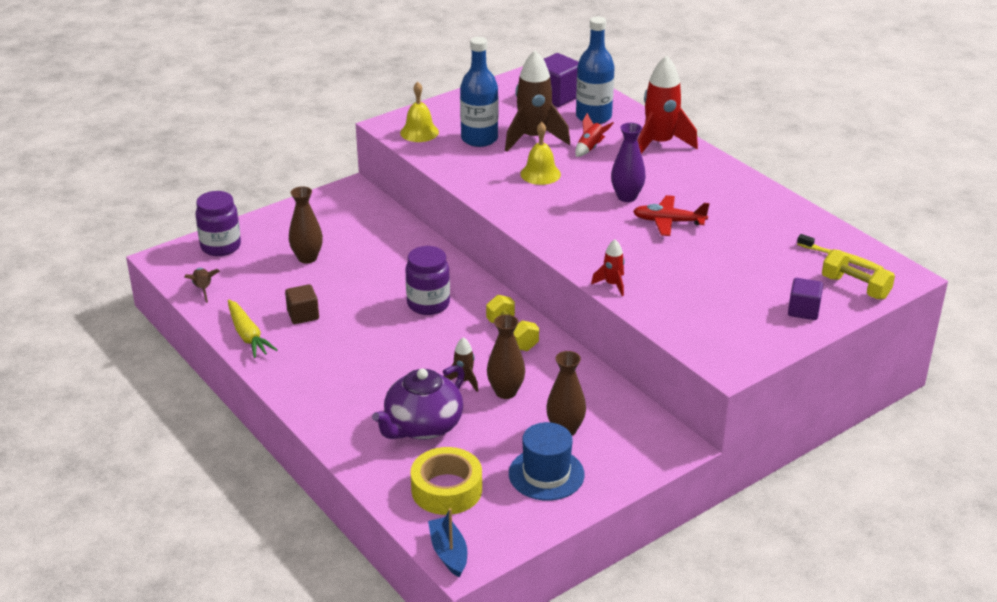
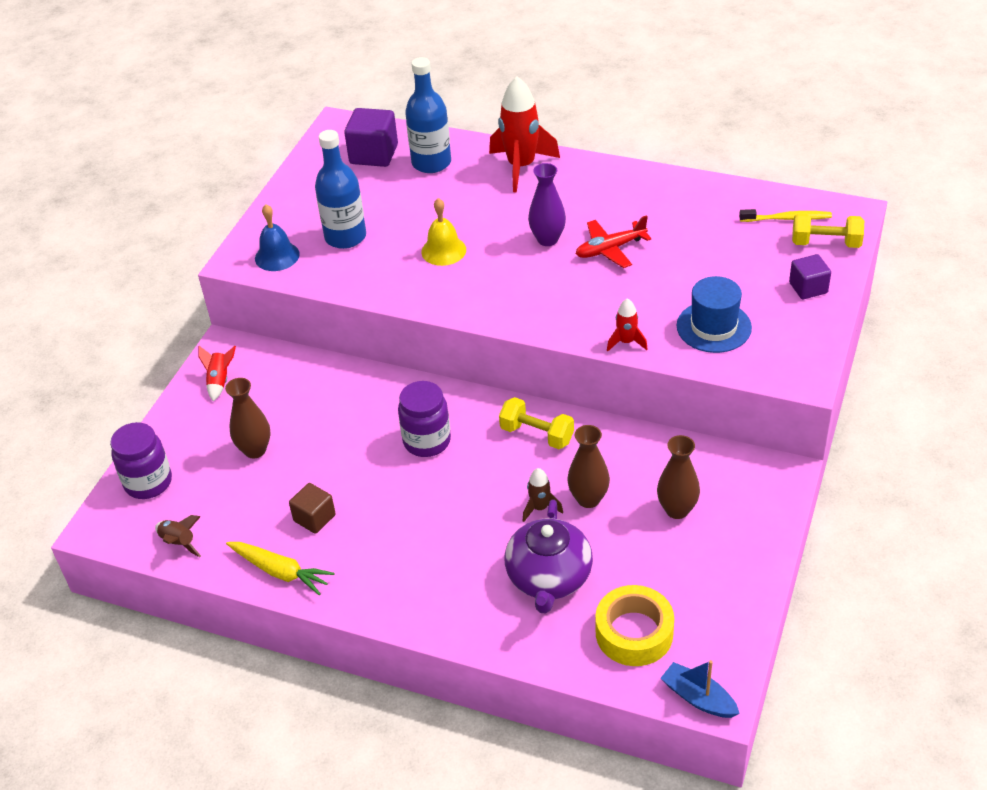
camera: 30 degrees left, 10 degrees up
(419, 132) = (277, 256): yellow bell -> blue bell
(533, 138) = (398, 213): brown rocket -> none
(546, 474) = (704, 565): blue hat -> blue hat (713, 327)
(590, 148) = (462, 199): red rocket -> red rocket (219, 381)

